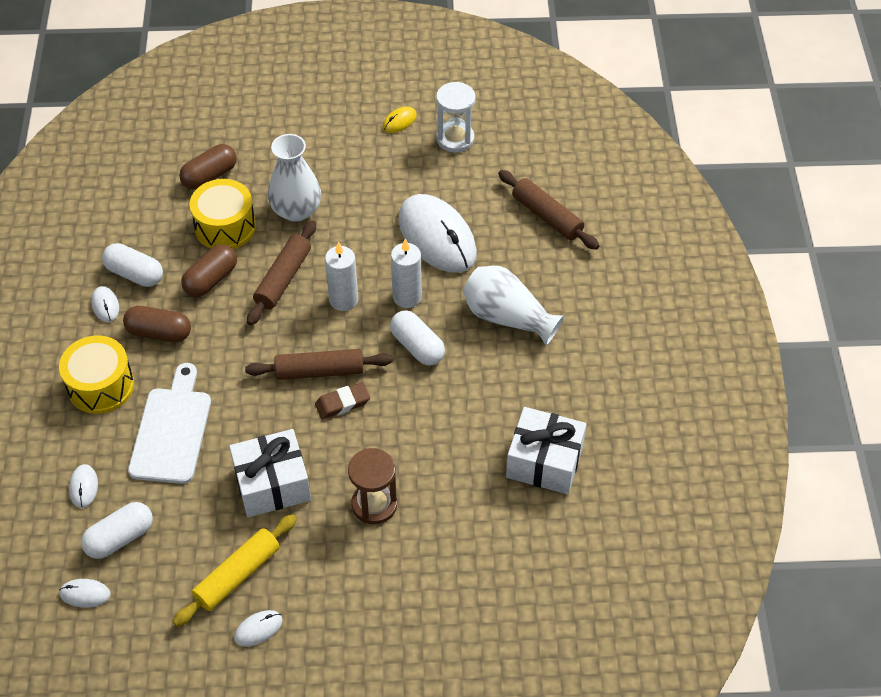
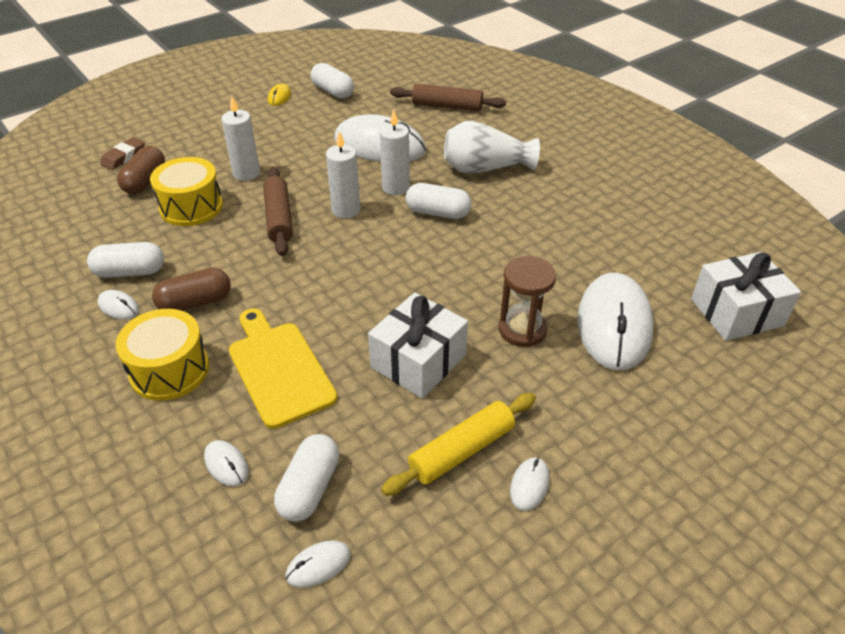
camera: 35 degrees left, 10 degrees down
(172, 431) = (279, 369): white cutting board -> yellow cutting board
(211, 279) = (211, 245): brown capsule -> none
(237, 575) = (461, 451): yellow rolling pin -> yellow rolling pin turned 45 degrees clockwise
(296, 210) = (246, 173): white vase -> white candle
(320, 371) = (375, 263): brown rolling pin -> none
(342, 403) = (418, 275): brown eraser -> brown eraser (124, 157)
(450, 545) = (614, 324): none -> white mouse
(455, 139) = (333, 91): white hourglass -> white capsule
(544, 462) = (614, 237): white gift -> white gift (736, 312)

